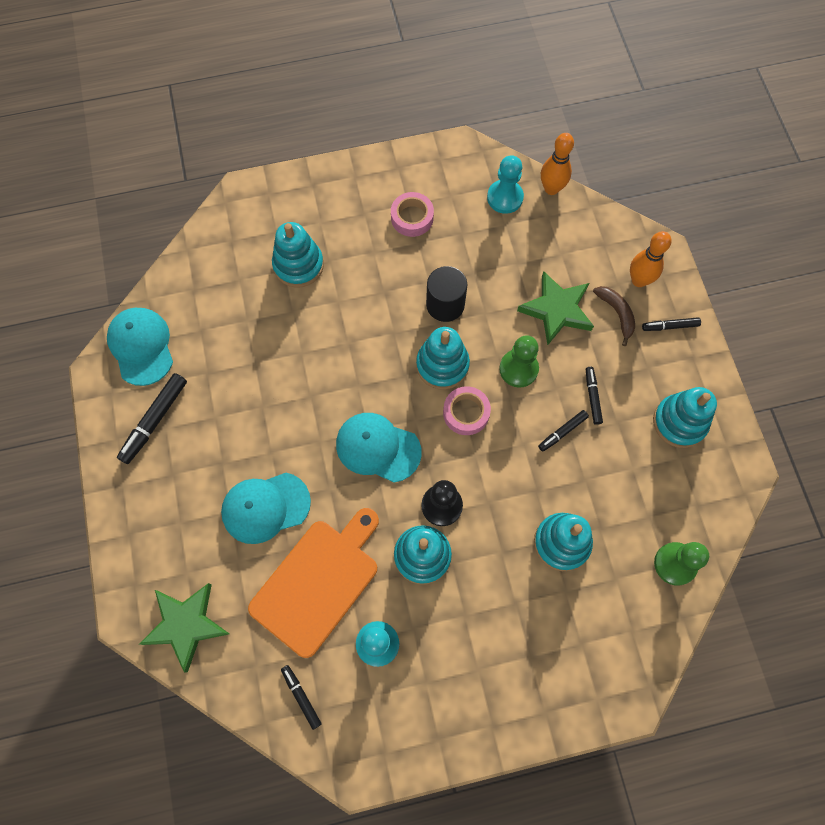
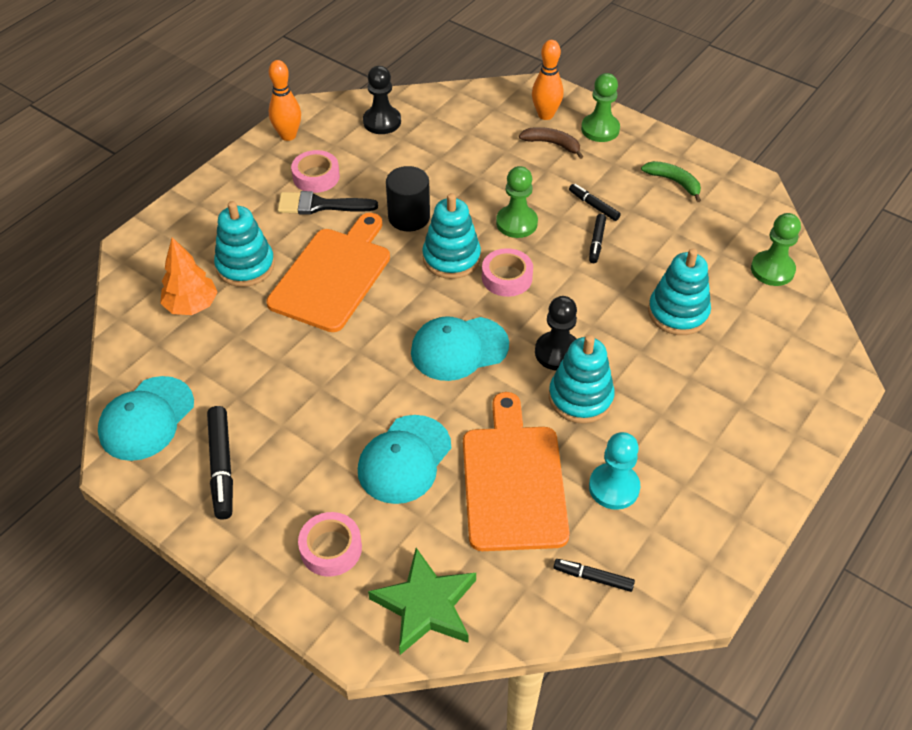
camera: 40 degrees left, 20 degrees down
(141, 346) = (146, 418): turquoise cap -> turquoise cap turned 90 degrees counterclockwise
(167, 535) = (331, 548): none -> pink tape
(238, 274) = (191, 306): none -> orange tree
(348, 318) = (333, 275): none -> orange cutting board
(392, 247) = (320, 205): none -> black brush
(505, 197) = (382, 122): turquoise pawn -> black pawn
(551, 189) = (414, 96): orange bowling pin -> orange bowling pin (288, 135)
(557, 310) = (504, 168): green star -> none
(670, 326) = (600, 129): black marker -> green pawn
(679, 422) = (674, 182): turquoise stacking toy -> green banana

